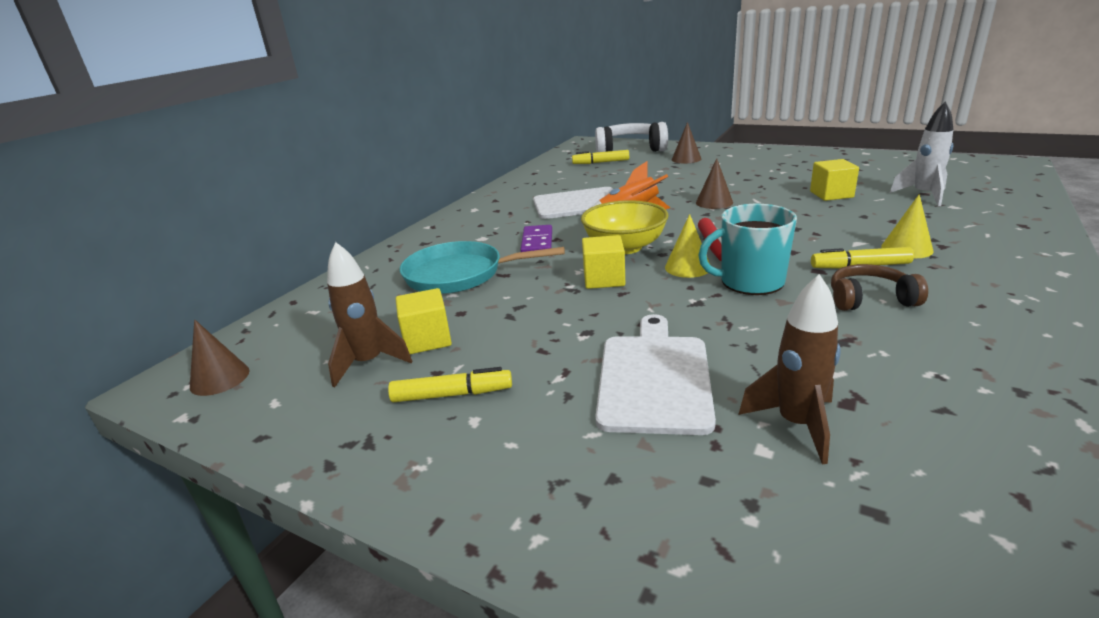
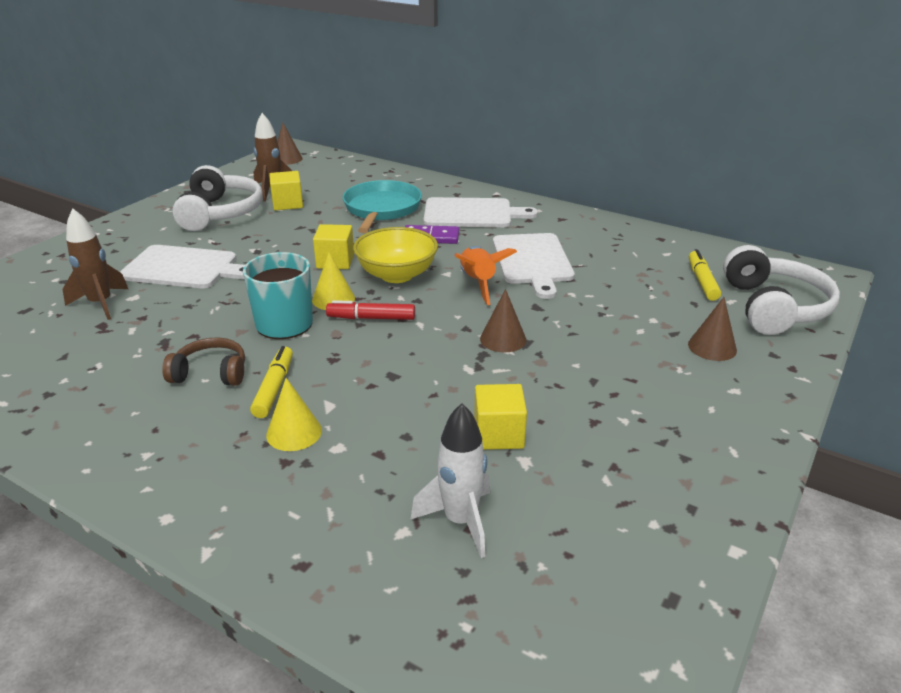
camera: 90 degrees right, 5 degrees up
(452, 394) = (220, 213): yellow marker -> white headphones
(479, 231) = (472, 213): none -> white cutting board
(870, 299) = (210, 373): brown headphones -> brown headphones turned 90 degrees counterclockwise

